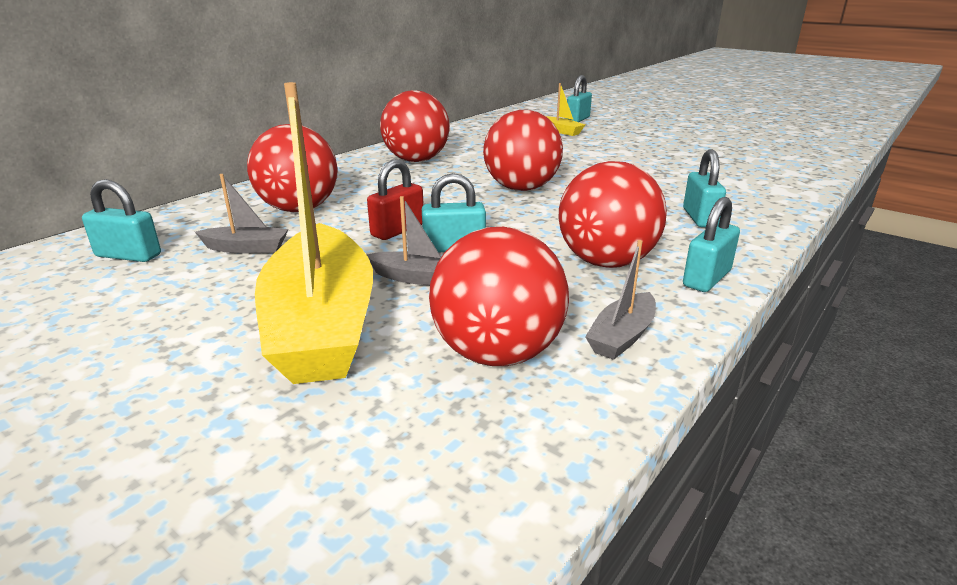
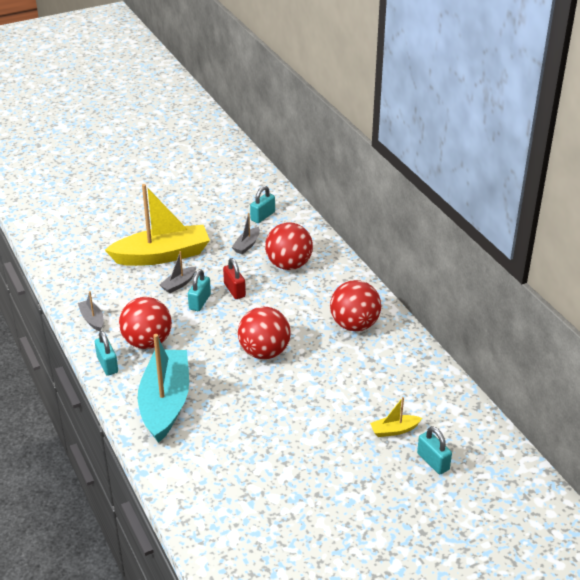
camera: 115 degrees right, 10 degrees up
(321, 324) = (162, 255): yellow boat -> yellow boat turned 150 degrees clockwise
(497, 353) = (109, 288): red ball -> none
(700, 218) = (165, 403): turquoise padlock -> turquoise boat

